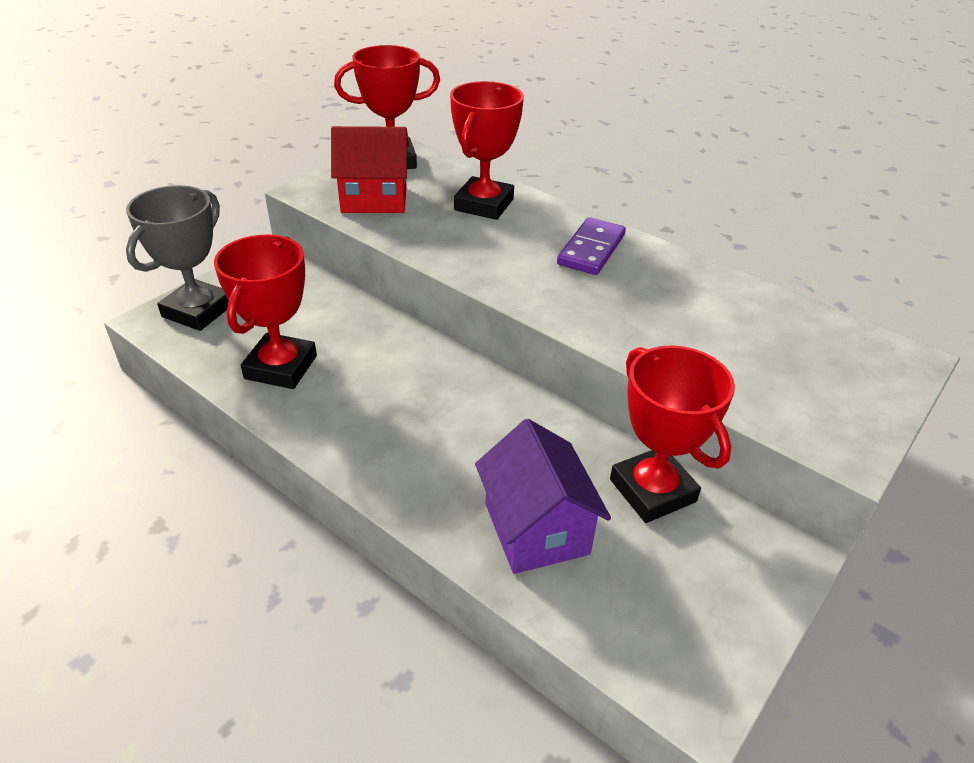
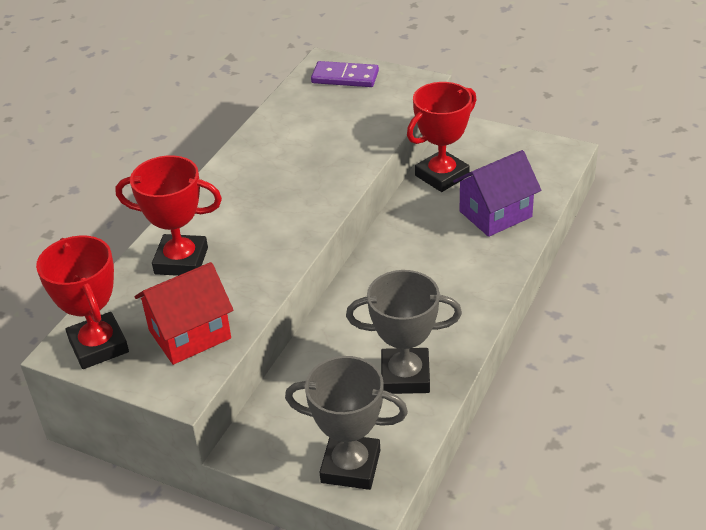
camera: 100 degrees left, 0 degrees up
(281, 367) = (405, 376): red trophy -> grey trophy
(374, 199) = (189, 334): red house -> red house turned 75 degrees clockwise
(591, 249) = (241, 190): purple domino -> purple domino (345, 77)

